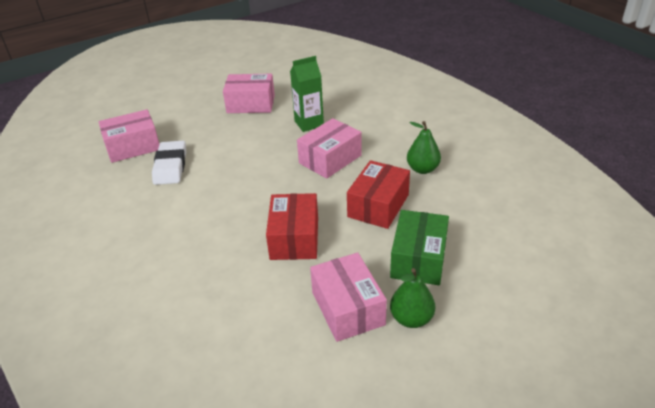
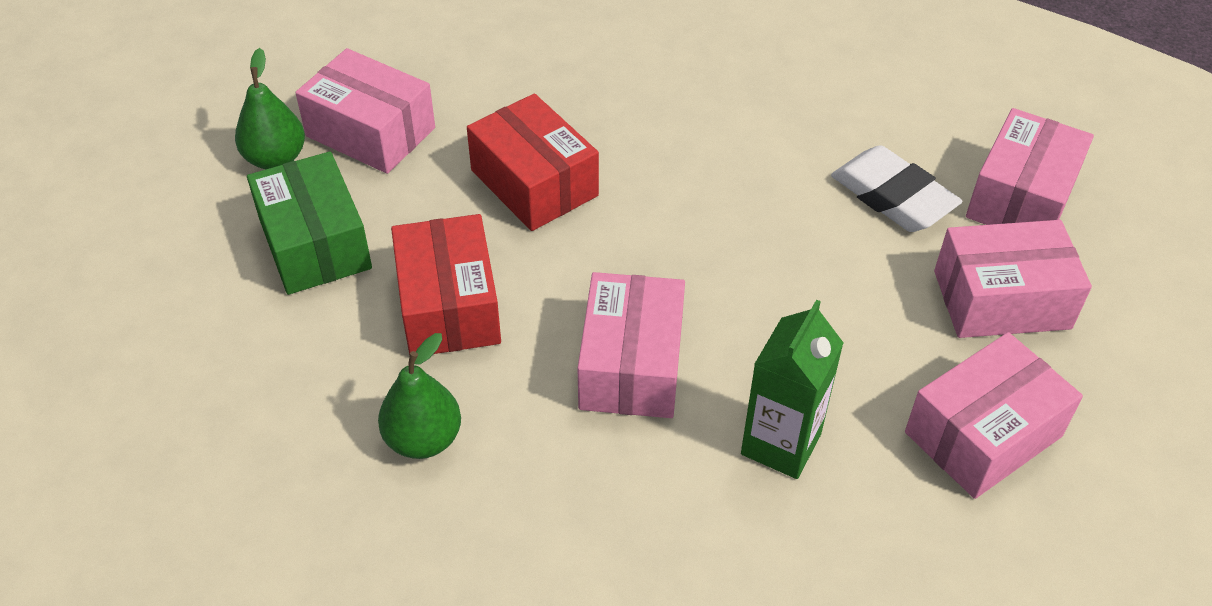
camera: 140 degrees right, 10 degrees up
(192, 126) = (1001, 300): none -> pink box

